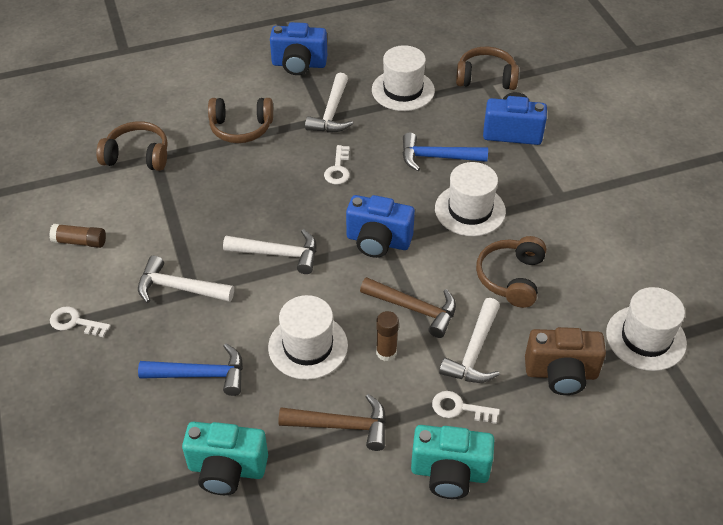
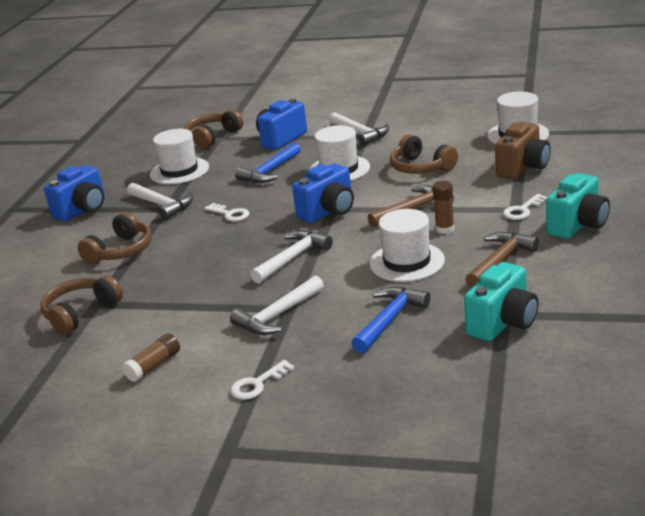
camera: 55 degrees left, 20 degrees down
(474, 352) = (476, 194): white hammer -> white hammer (360, 134)

